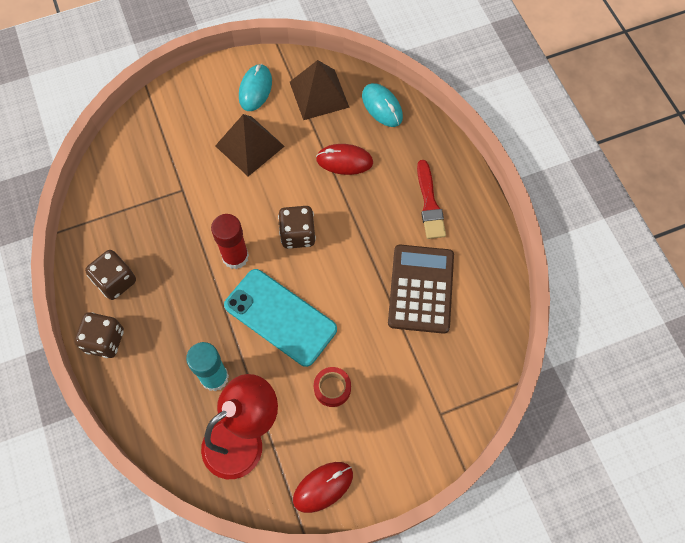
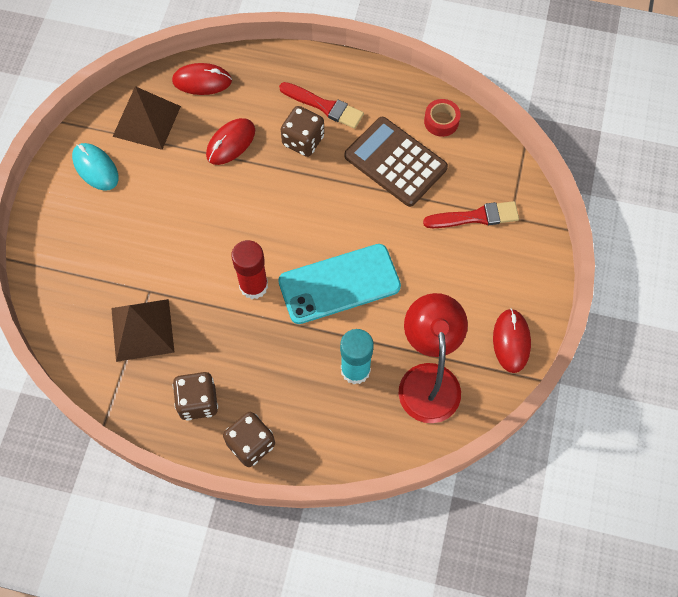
camera: 55 degrees left, 0 degrees up
(249, 146) = (151, 208): brown pyramid -> brown pyramid (142, 330)
(298, 234) = (272, 223): brown dice -> brown dice (303, 141)
(332, 388) = (433, 283): red tape -> red tape (441, 121)
(382, 106) = (202, 81): turquoise mouse -> red mouse
(418, 384) = (475, 217): none -> red brush

